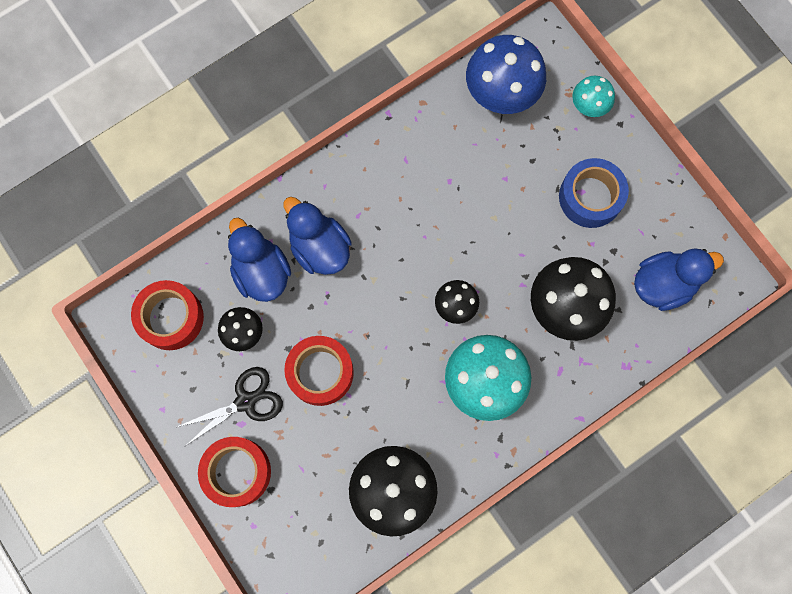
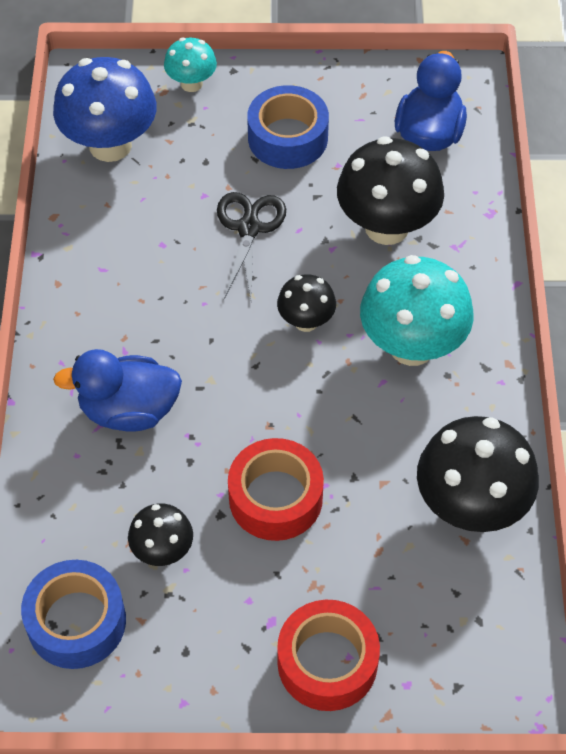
camera: 55 degrees left, 20 degrees down
(171, 318) = (76, 621): red tape -> blue tape
(246, 401) = (248, 599): black scissors -> black scissors (249, 228)
(261, 272) = (105, 487): blue duck -> none

